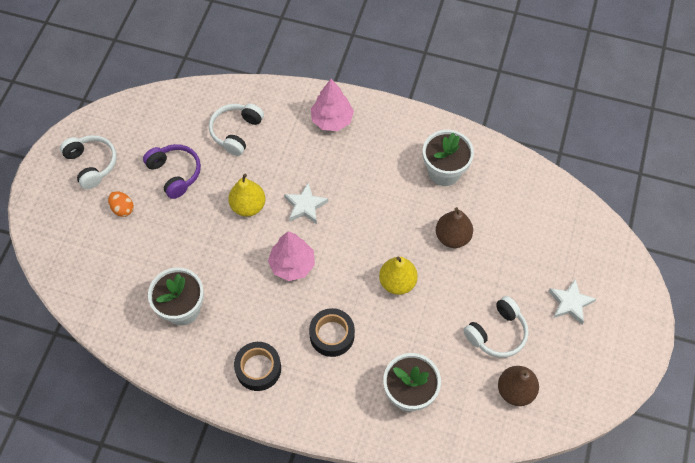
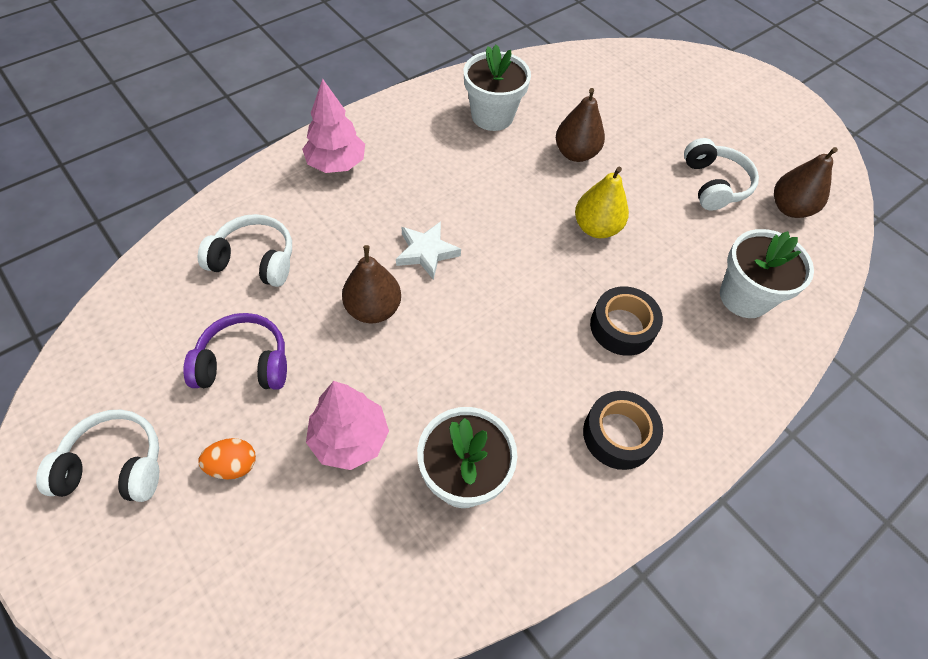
camera: 60 degrees left, 5 degrees down
(236, 132) = (254, 260): white headphones -> white headphones turned 135 degrees clockwise
(248, 206) = (373, 309): yellow pear -> brown pear
(292, 265) = (496, 311): pink tree -> pink tree (350, 439)
(570, 303) = (715, 116): white star -> none

